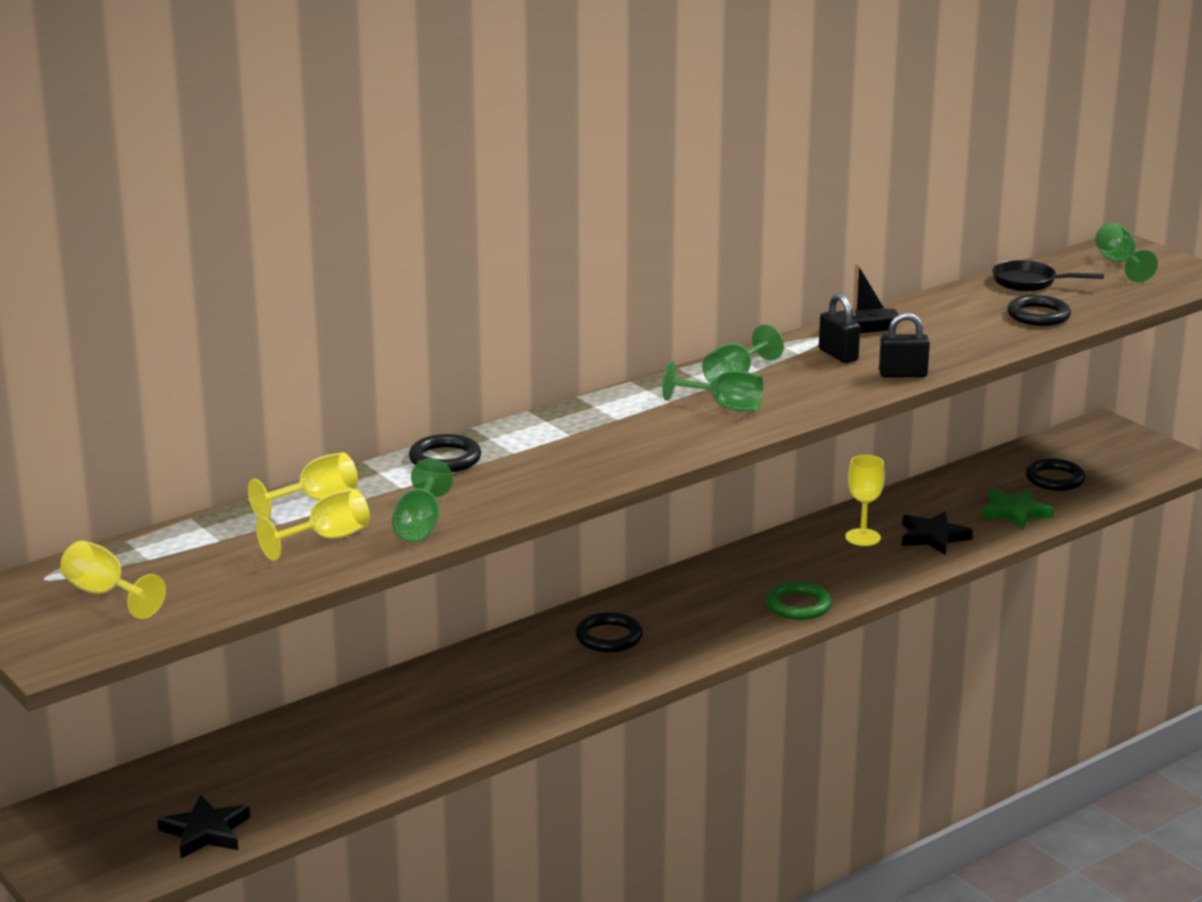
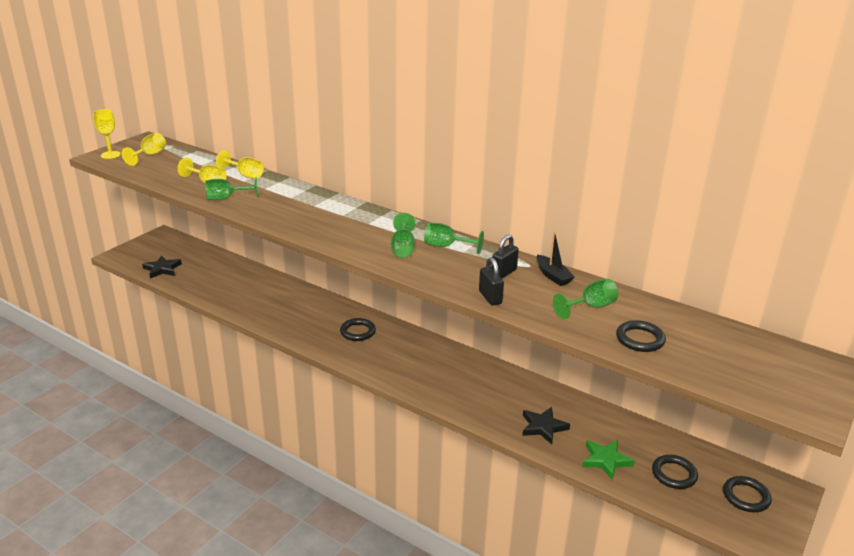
camera: 70 degrees right, 5 degrees up
(445, 459) = (300, 192): black ring -> black ring (746, 496)
(798, 605) = (423, 387): green ring -> none
(863, 537) = (522, 398): yellow goblet -> yellow goblet (110, 155)
(1029, 282) = (701, 330): black pan -> none
(1119, 264) = (789, 368): green goblet -> green goblet (590, 307)

